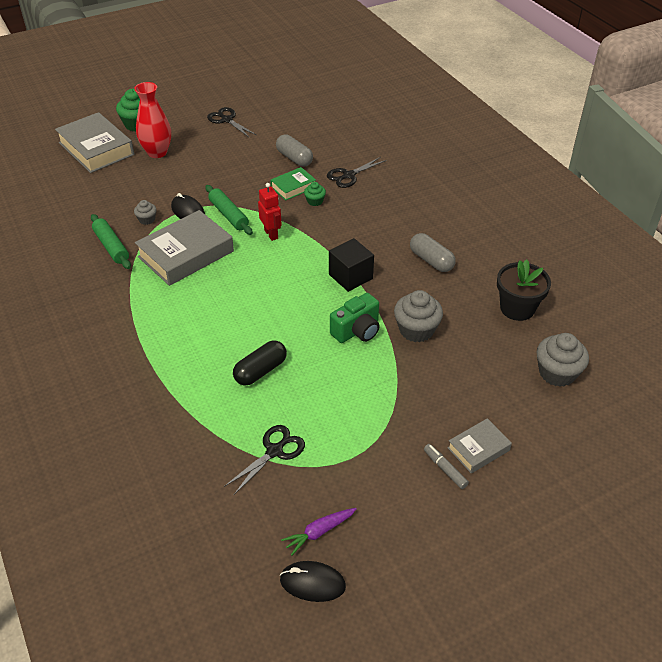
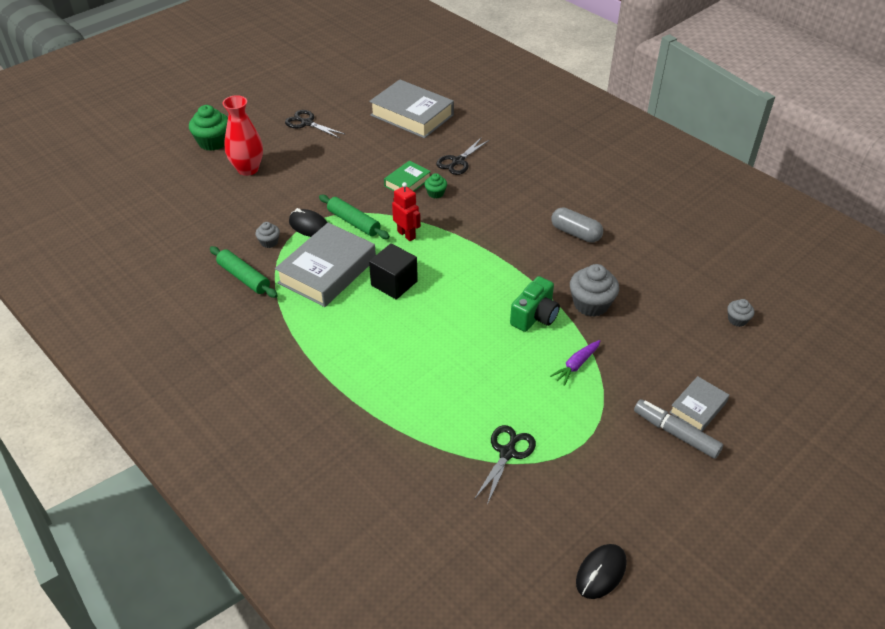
camera: 15 degrees left, 0 degrees up
(96, 149) = (179, 175): grey book -> grey book (412, 115)
(260, 371) = (457, 375): black capsule -> none
(294, 158) = (395, 152): grey capsule -> none
(312, 583) = (601, 572): black mouse -> black mouse turned 45 degrees counterclockwise
(319, 532) = (585, 522): purple carrot -> purple carrot (576, 365)
(350, 276) = (505, 263): black cube -> black cube (394, 283)
(445, 469) = (676, 433): grey marker -> grey marker, size x1.61
(517, 308) = (675, 265): black flower pot -> none
(557, 373) = (737, 320): grey cupcake -> grey cupcake, size x0.53

